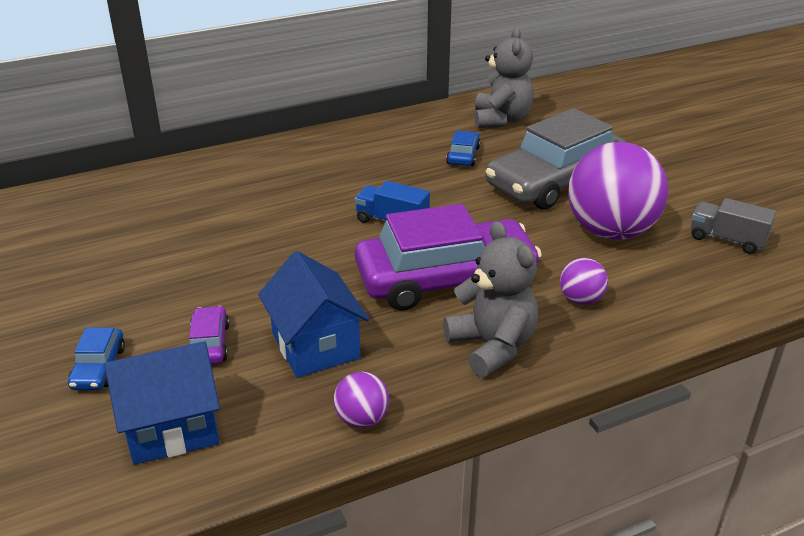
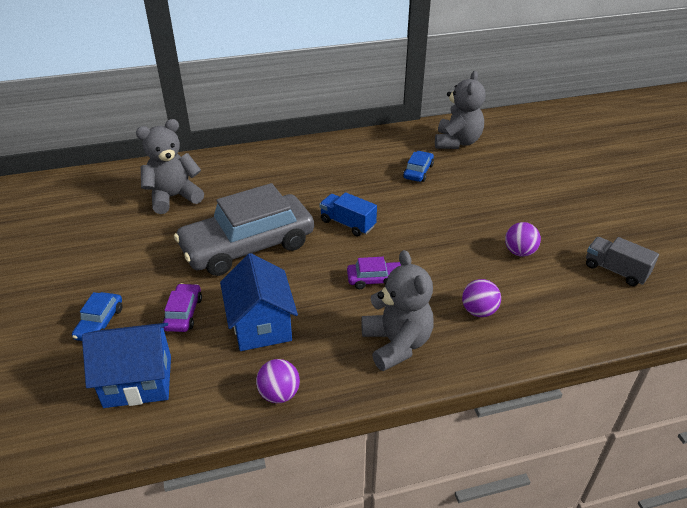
camera: 10 degrees right, 5 degrees up
(155, 212) = (173, 197): none -> grey teddy bear
(445, 279) = (375, 279): purple car -> purple car, size x0.41
(555, 181) = (485, 202): grey car -> grey car (248, 246)
(610, 231) = (519, 252): purple ball -> purple ball, size x0.44

